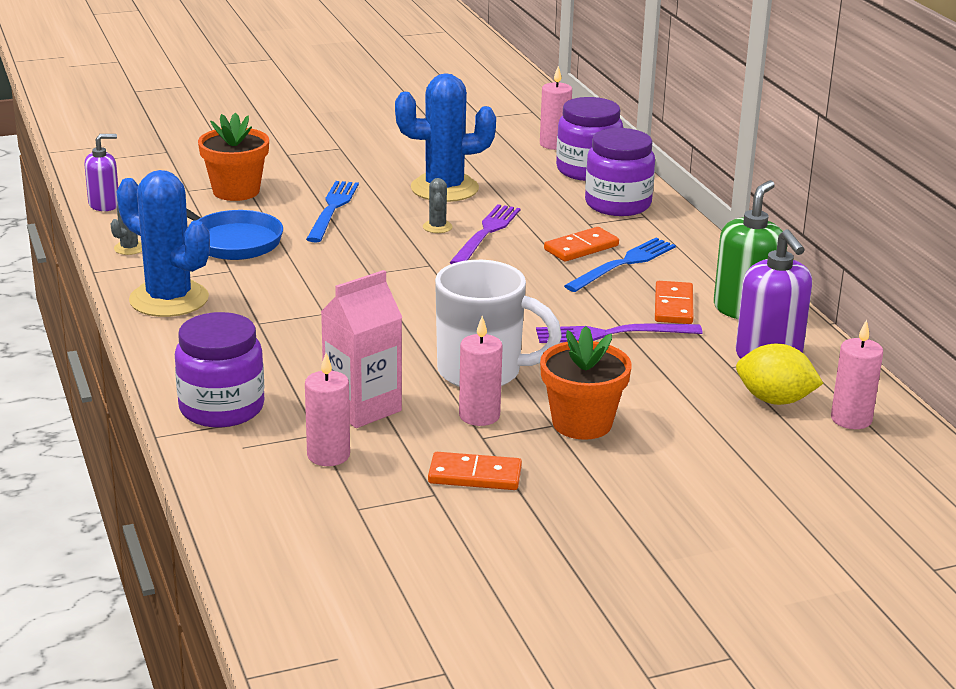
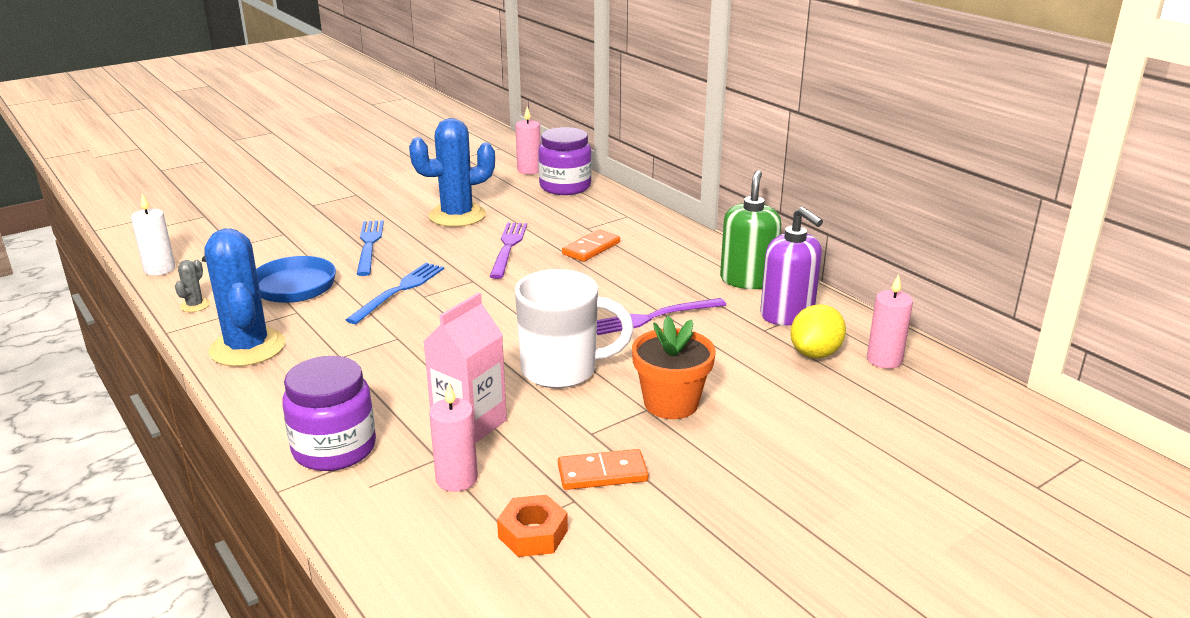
camera: 15 degrees left, 0 degrees up
(104, 205) = (159, 269): purple soap dispenser -> white candle
(169, 299) = (247, 348): blue cactus -> blue cactus turned 45 degrees clockwise
(236, 191) = (278, 241): orange flower pot -> none
(380, 515) = (533, 534): none -> orange nut
(437, 227) = (465, 248): grey cactus -> none
(479, 416) = (578, 412): pink candle -> none
(618, 204) = (602, 210): purple jar -> none
(623, 264) = (631, 257): blue fork -> blue fork (399, 291)
(673, 306) = (690, 286): orange domino -> none
(774, 400) = (815, 353): yellow lemon -> yellow lemon turned 60 degrees counterclockwise

